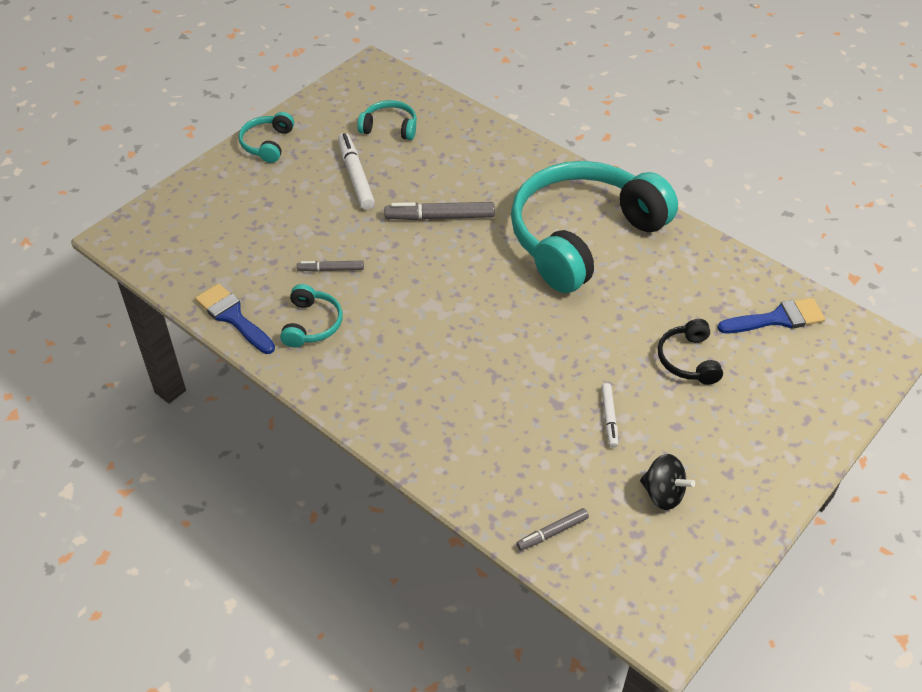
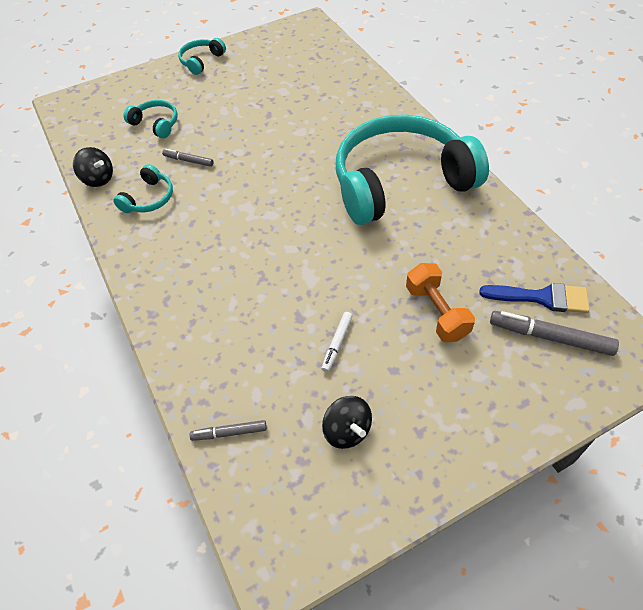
camera: 25 degrees right, 5 degrees up
(233, 317) = (98, 179): blue brush -> black spinning top
(356, 176) = (249, 96): white marker -> none
(390, 127) = (296, 66): turquoise headphones -> turquoise headphones (156, 124)
(440, 217) = (293, 140): grey marker -> grey marker (550, 337)
(688, 360) = (436, 312): black headphones -> orange dumbbell

